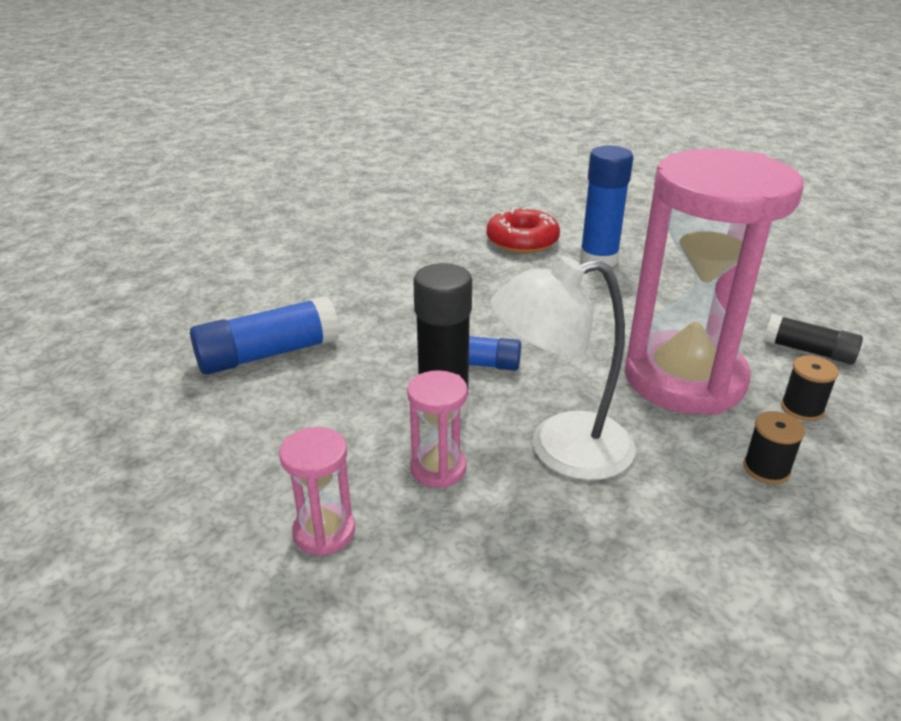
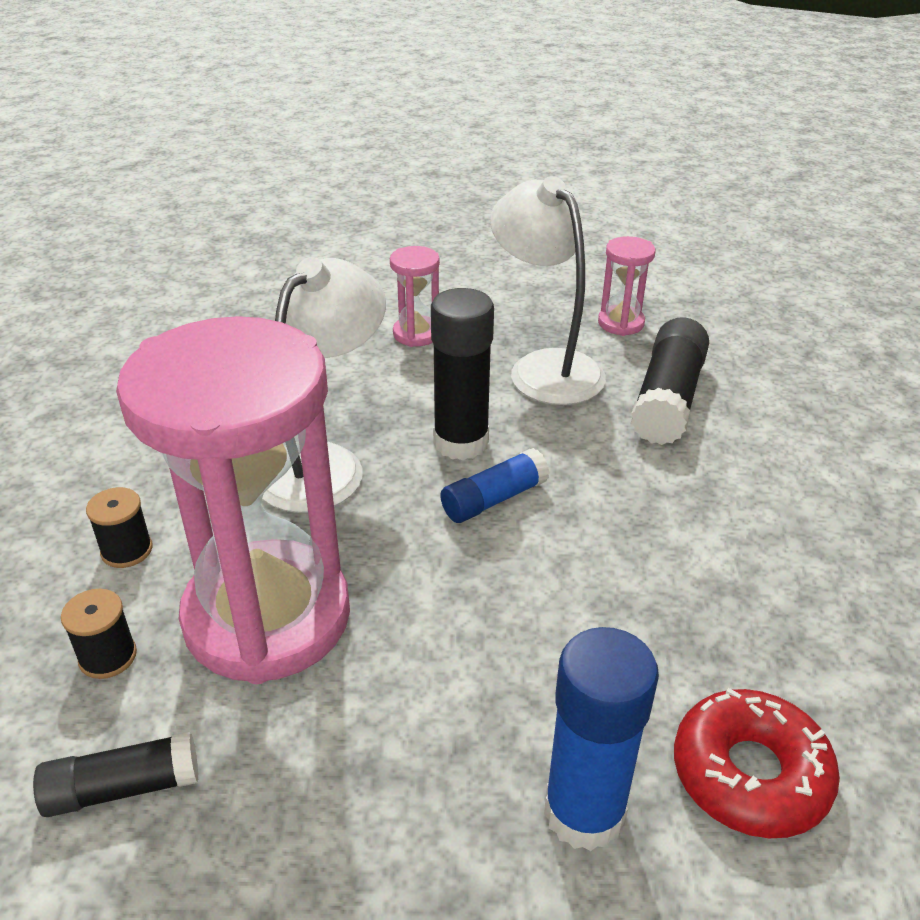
camera: 135 degrees right, 5 degrees up
(268, 354) = (668, 399): blue glue stick -> black glue stick
(290, 424) = (545, 367): none -> white lamp
(438, 468) = (399, 399): pink hourglass -> pink hourglass (621, 323)

